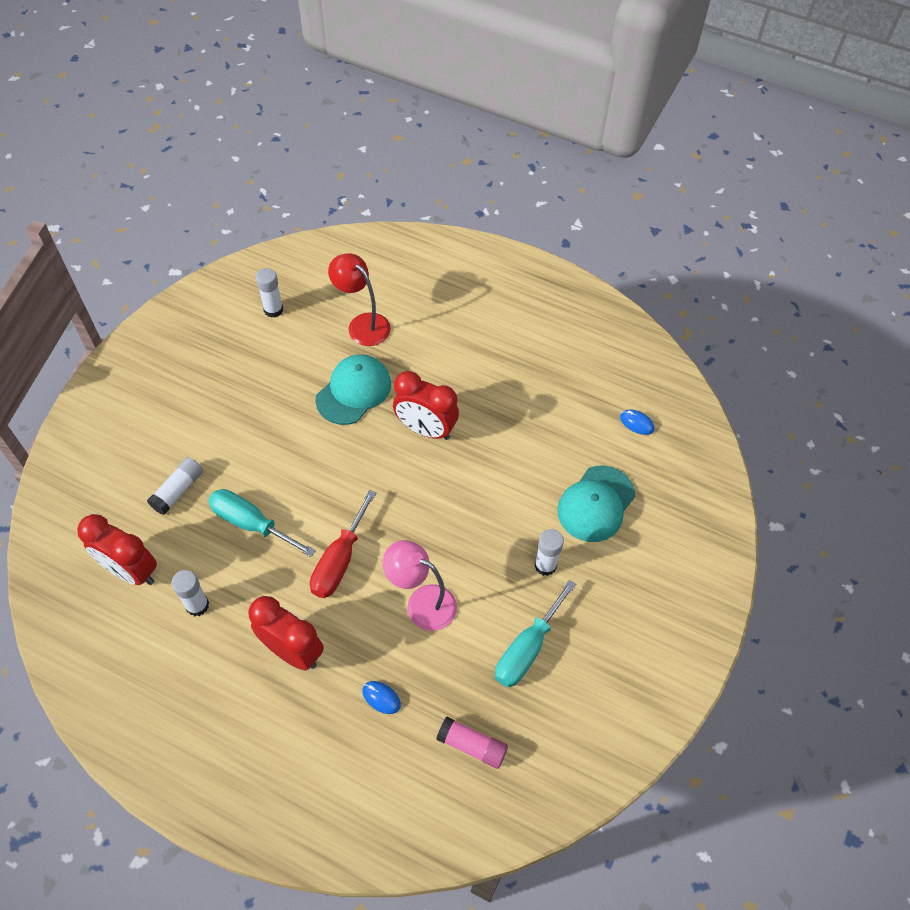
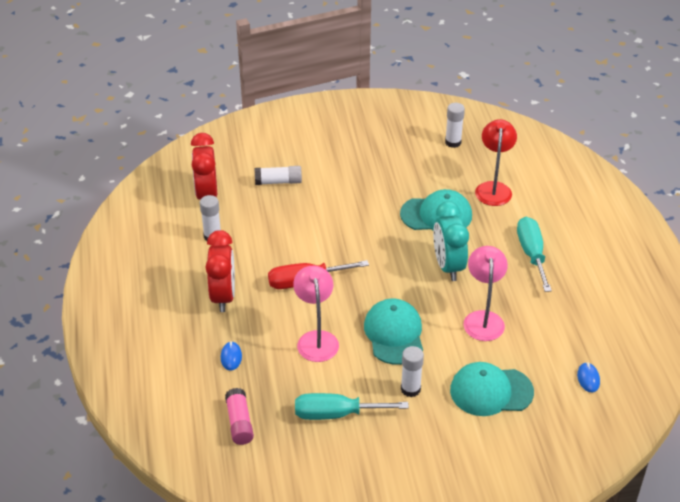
camera: 55 degrees right, 15 degrees down
(251, 524) = (289, 226): turquoise screwdriver -> turquoise screwdriver (531, 254)
(426, 429) = (448, 266): red clock -> turquoise clock
(470, 532) = (394, 334): none -> turquoise cap
(510, 449) = (483, 319): none -> pink lamp

